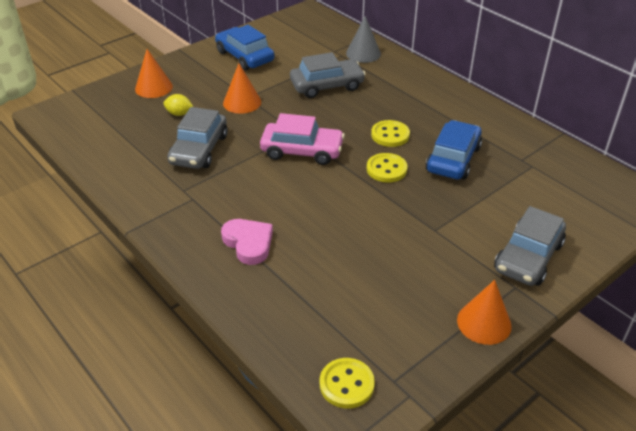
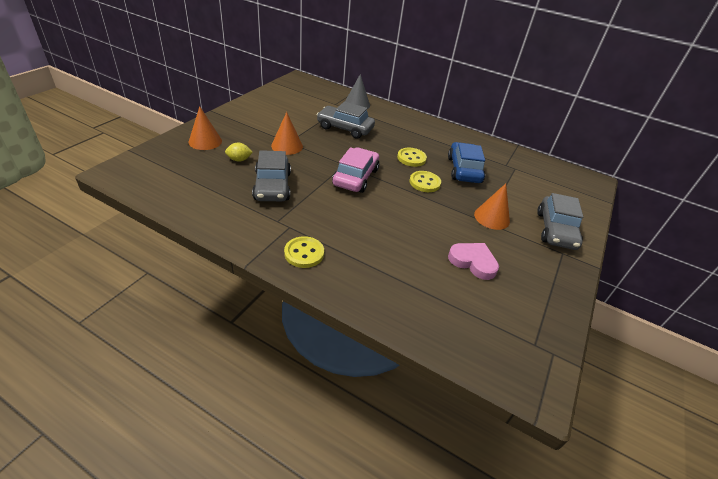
camera: 25 degrees left, 0 degrees up
(244, 56) = (269, 112): blue car -> none
(248, 243) = (357, 256): pink heart -> pink heart (473, 262)
(302, 151) = (355, 177): pink car -> pink car turned 60 degrees counterclockwise
(327, 86) = (345, 128): grey car -> grey car turned 120 degrees counterclockwise
(346, 384) = (505, 357): yellow button -> yellow button (304, 253)
(484, 323) = (562, 283): orange cone -> orange cone (492, 217)

